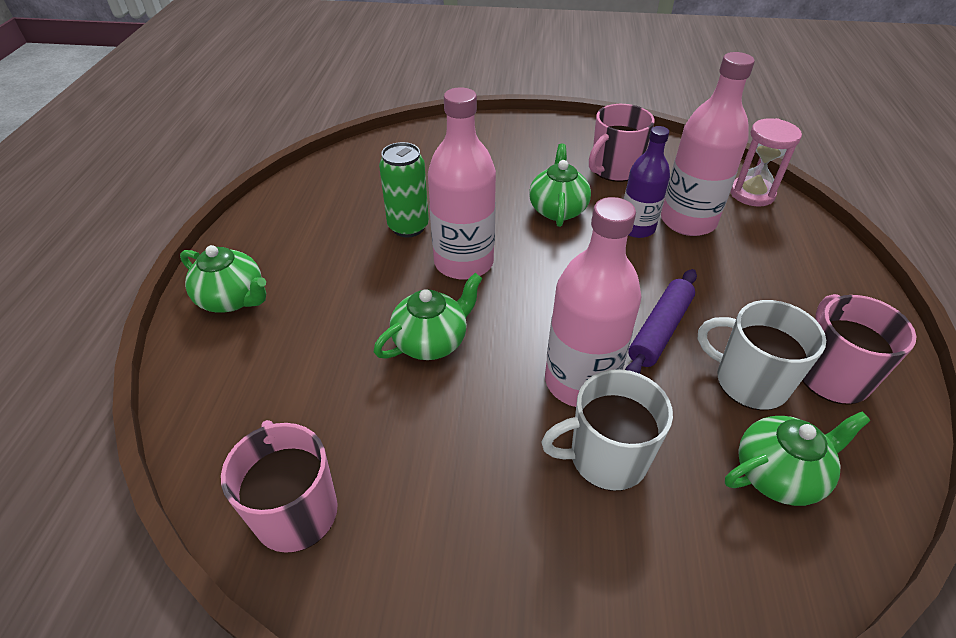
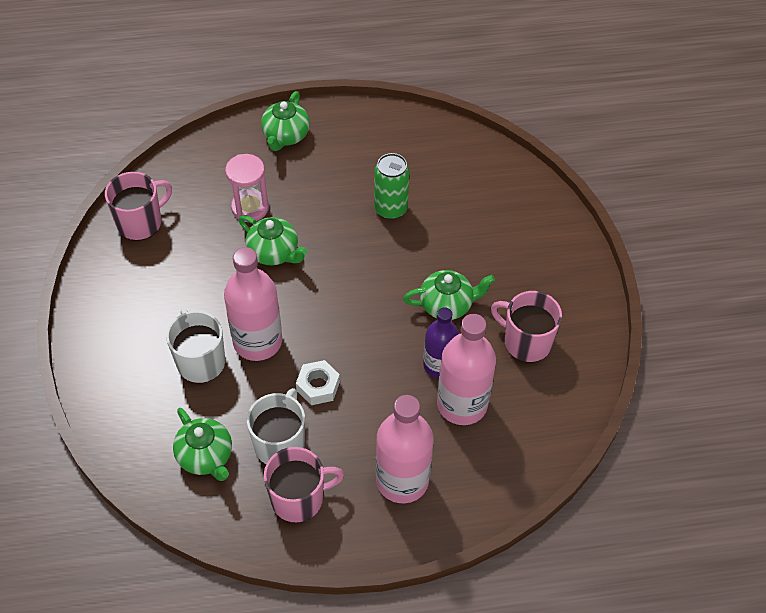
camera: 75 degrees right, 10 degrees up
(463, 262) = (359, 253): pink bottle -> pink bottle (402, 480)
(659, 330) = (318, 386): purple rolling pin -> white nut
(752, 194) = (525, 458): pink hourglass -> pink hourglass (250, 208)

